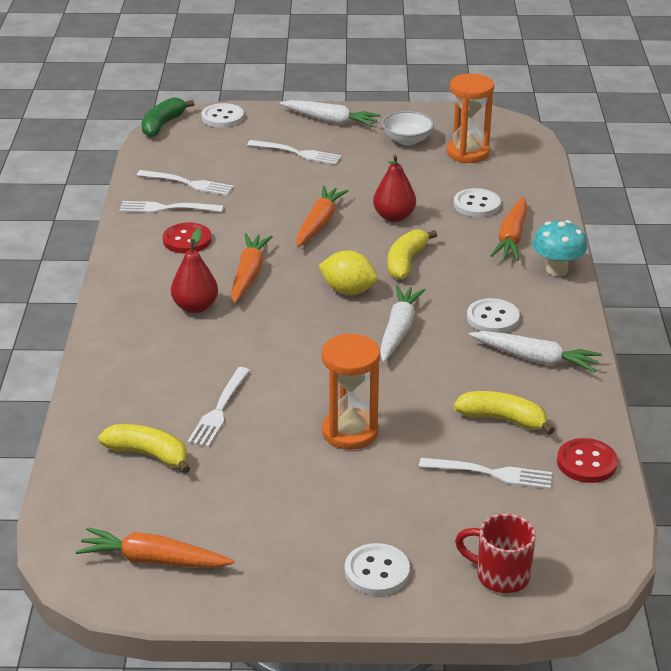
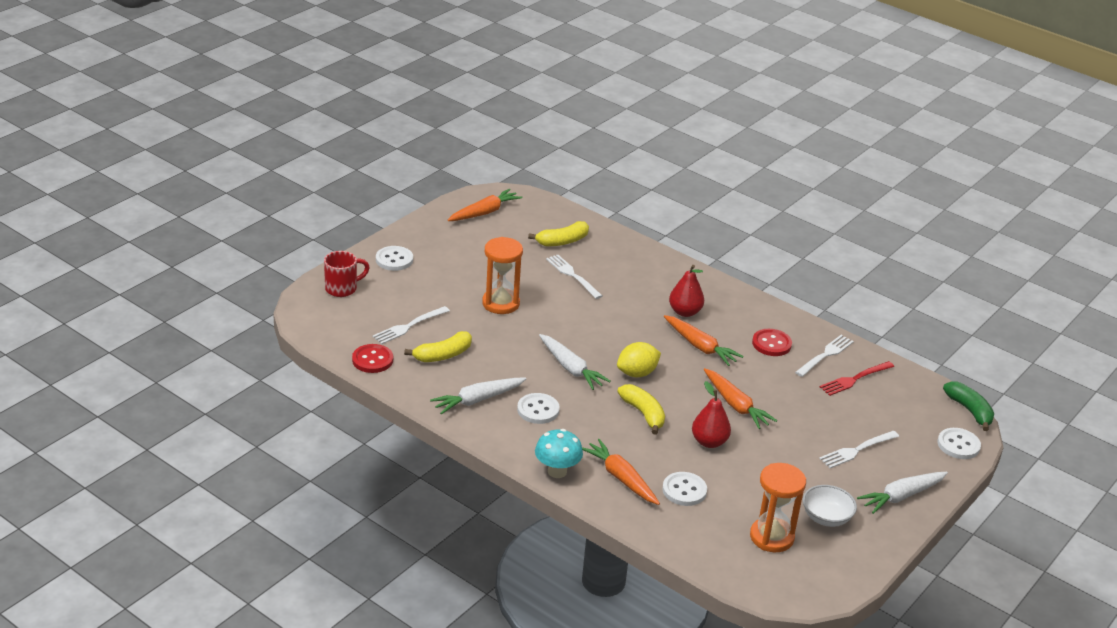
camera: 125 degrees right, 0 degrees up
(188, 183) = (855, 379): white fork -> red fork

